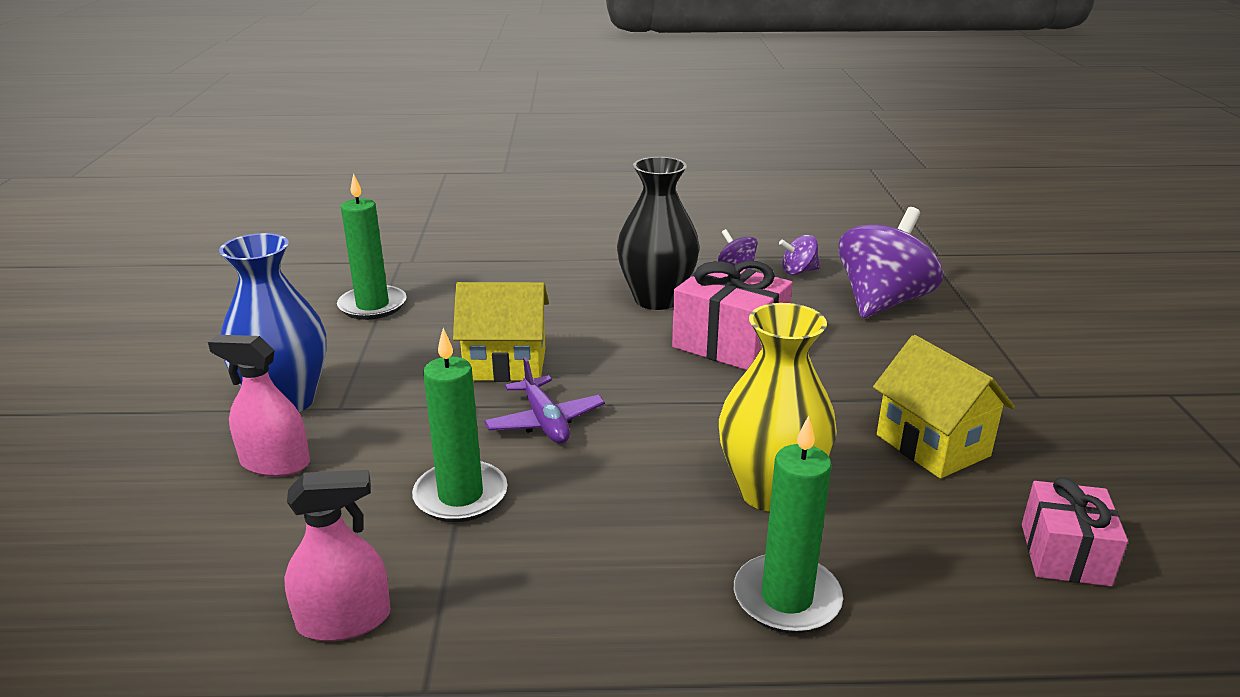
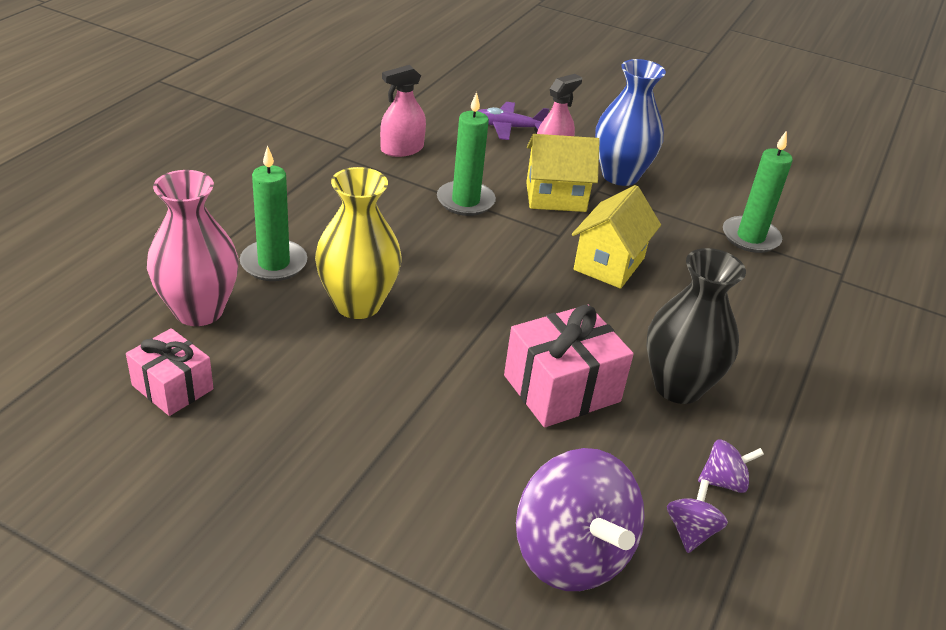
camera: 115 degrees right, 10 degrees up
(344, 620) = (402, 149): pink spray bottle -> pink spray bottle turned 45 degrees clockwise
(545, 421) = (517, 253): purple plane -> purple plane (508, 127)
(932, 445) = (324, 409): yellow house -> yellow house (555, 197)
(951, 611) = (199, 311): none -> pink vase

